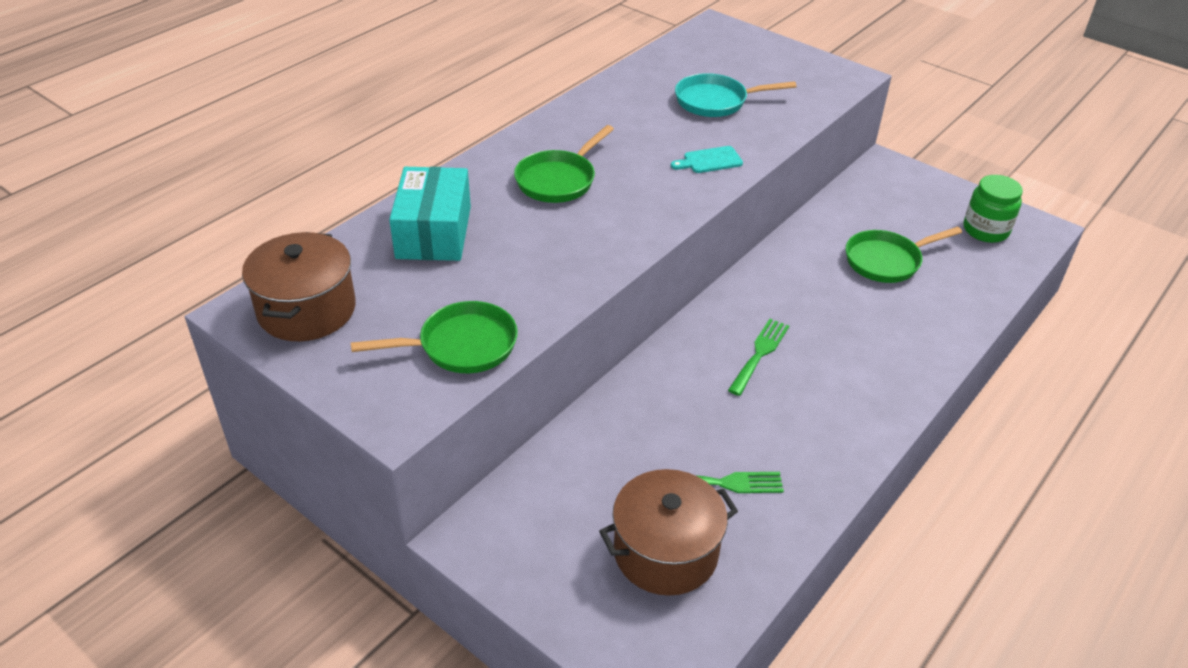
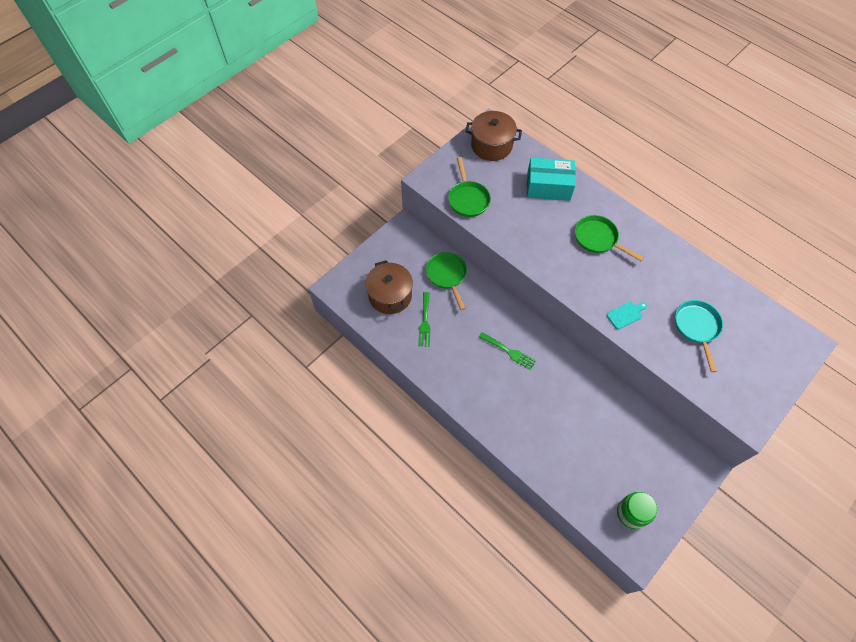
camera: 95 degrees right, 20 degrees up
(709, 160) = (626, 314): turquoise cutting board -> turquoise cutting board turned 75 degrees clockwise
(886, 261) = (592, 438): green pan -> green pan (447, 275)

